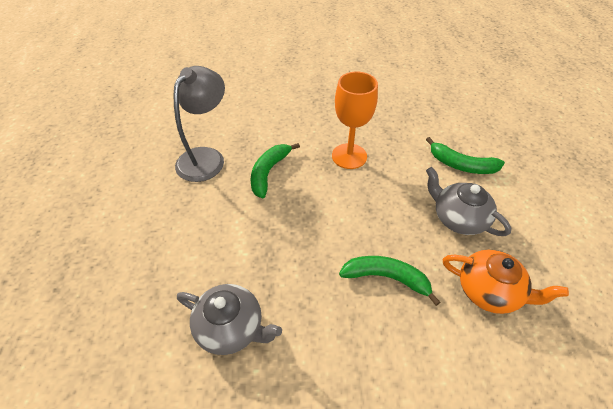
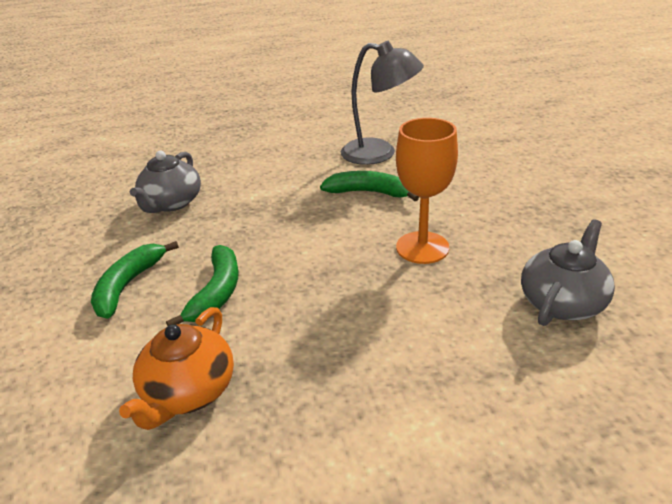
camera: 85 degrees right, 15 degrees down
(458, 218) = (322, 362): grey teapot -> grey teapot (562, 302)
(461, 165) = (452, 373): green banana -> green banana (128, 285)

